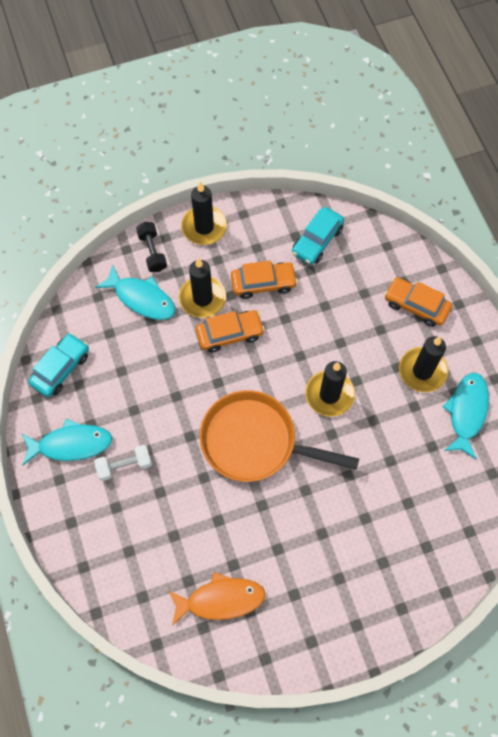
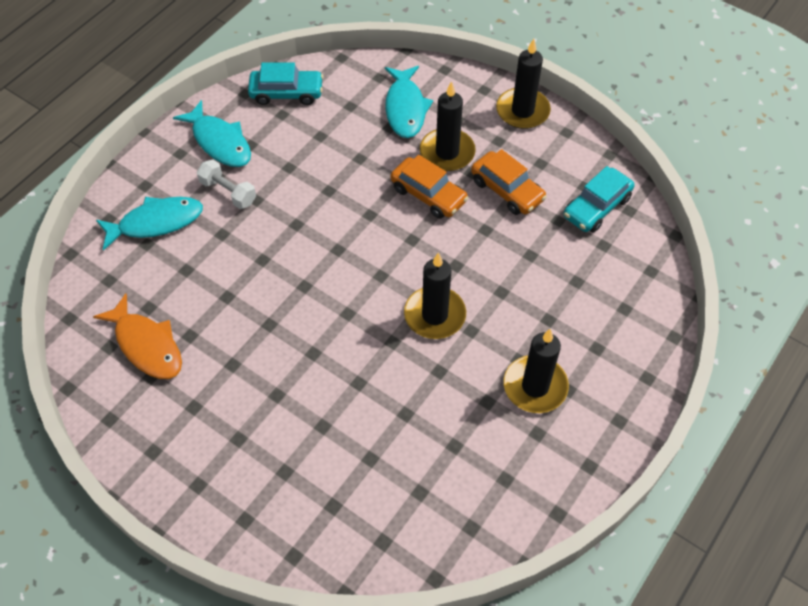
camera: 55 degrees right, 10 degrees down
(152, 252) = (460, 89): black dumbbell -> none
(255, 441) = (332, 280): orange pan -> none
(317, 241) = (596, 207): turquoise car -> turquoise car turned 45 degrees counterclockwise
(416, 305) = (606, 337): orange car -> none
(466, 412) = (523, 458): turquoise fish -> turquoise fish (156, 222)

